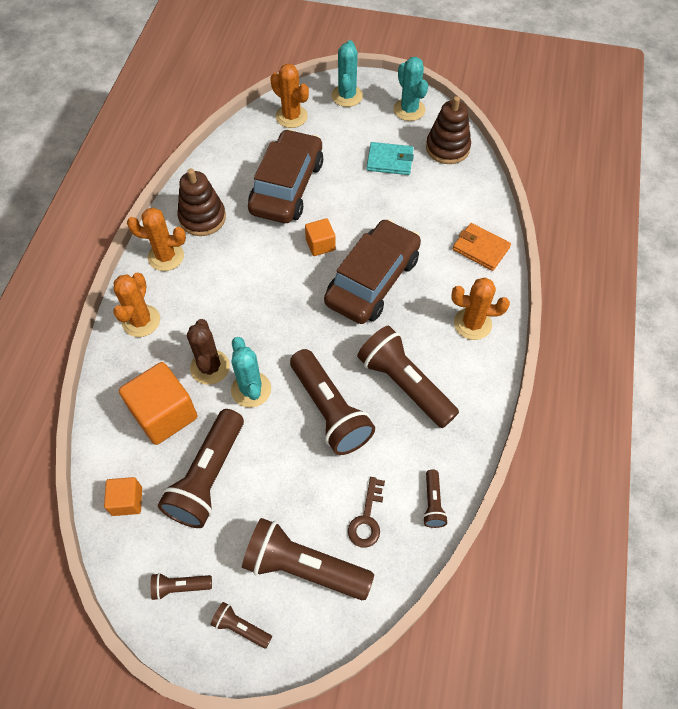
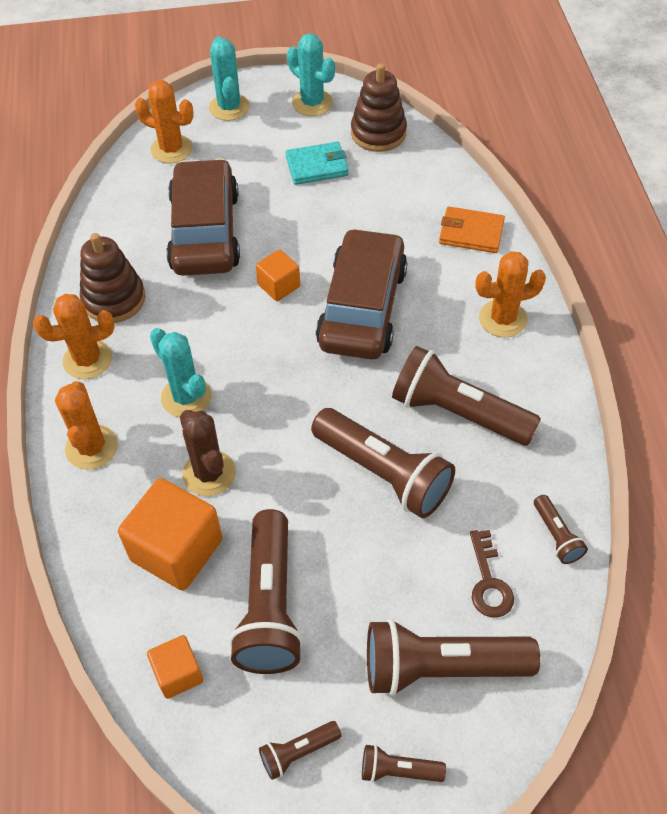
camera: 20 degrees left, 5 degrees down
(251, 389) = (274, 482): turquoise cactus -> turquoise cactus (186, 397)

